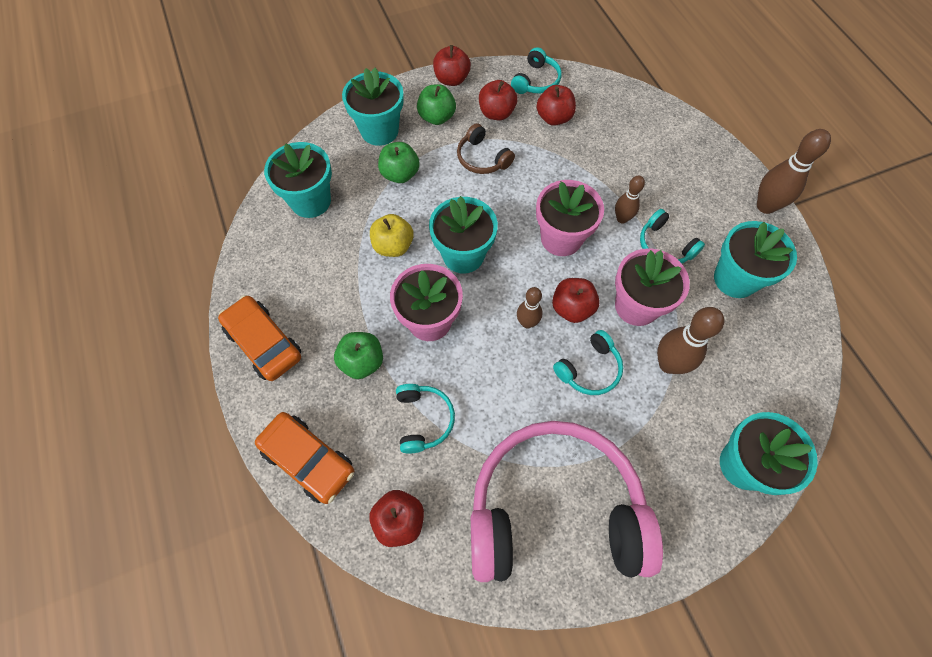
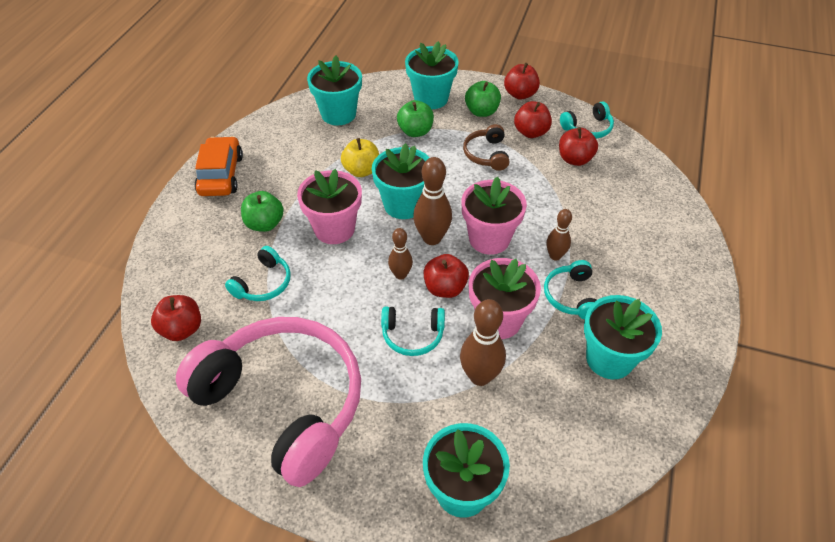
camera: 40 degrees right, 15 degrees down
(309, 460) = (171, 255): orange car -> none
(765, 206) = (702, 326): brown bowling pin -> brown bowling pin (432, 238)

